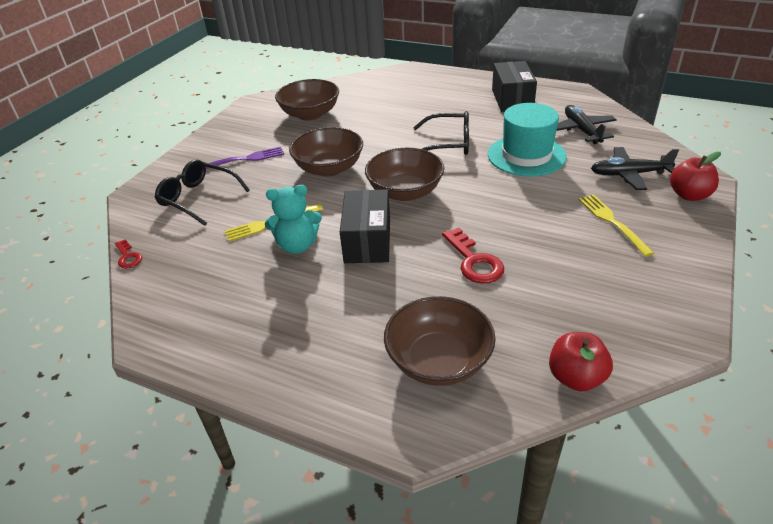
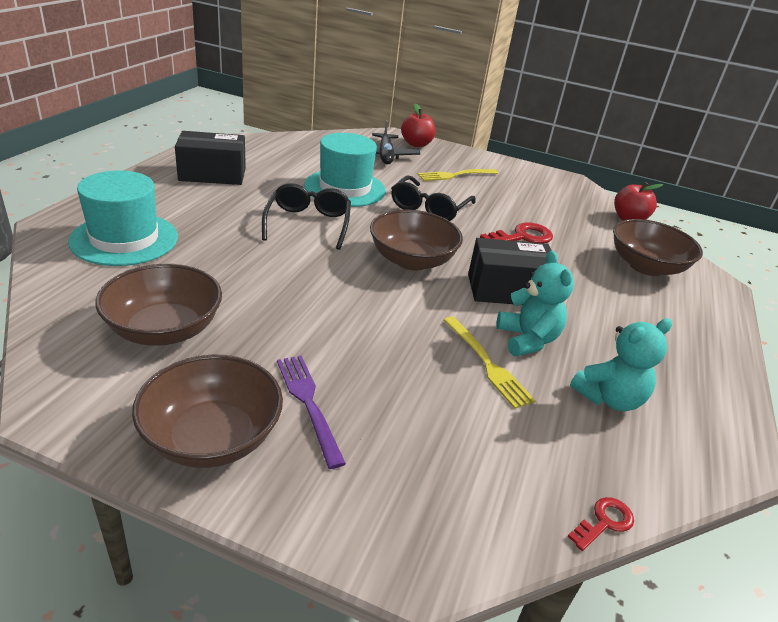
camera: 100 degrees left, 5 degrees down
(198, 198) = (431, 452): black glasses -> black glasses (429, 208)
(224, 280) = (609, 398): none -> turquoise teddy bear
(329, 168) = (352, 312): brown bowl -> brown bowl (212, 437)
(401, 89) = (124, 239): none -> turquoise hat
(581, 130) = (302, 156): black plane -> none

